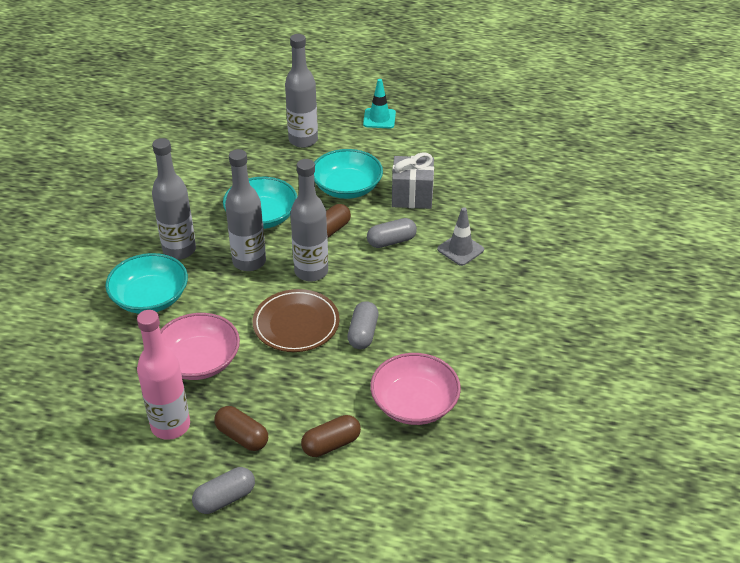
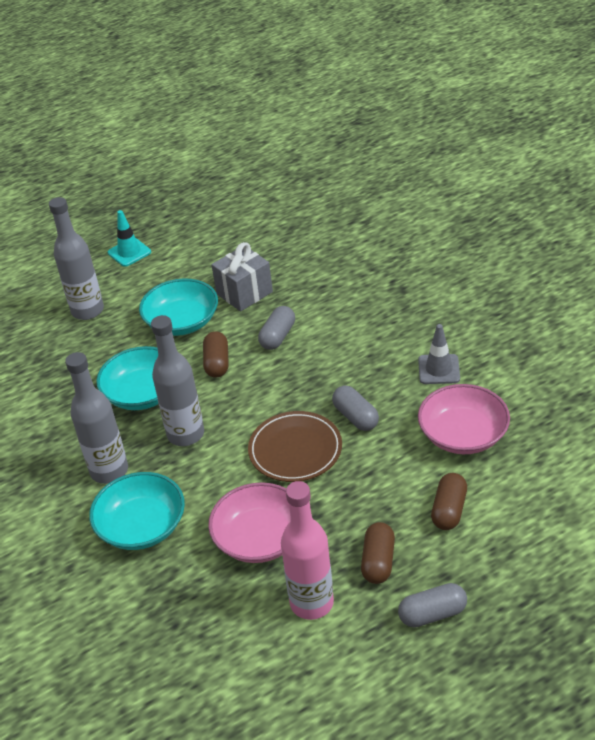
camera: 40 degrees left, 0 degrees up
(225, 498) = (432, 614): grey capsule -> grey capsule turned 60 degrees clockwise
(242, 436) = (378, 561): brown capsule -> brown capsule turned 75 degrees counterclockwise
(311, 272) = (248, 404): grey bottle -> none
(460, 249) = (337, 306): grey traffic cone -> grey traffic cone (439, 369)

